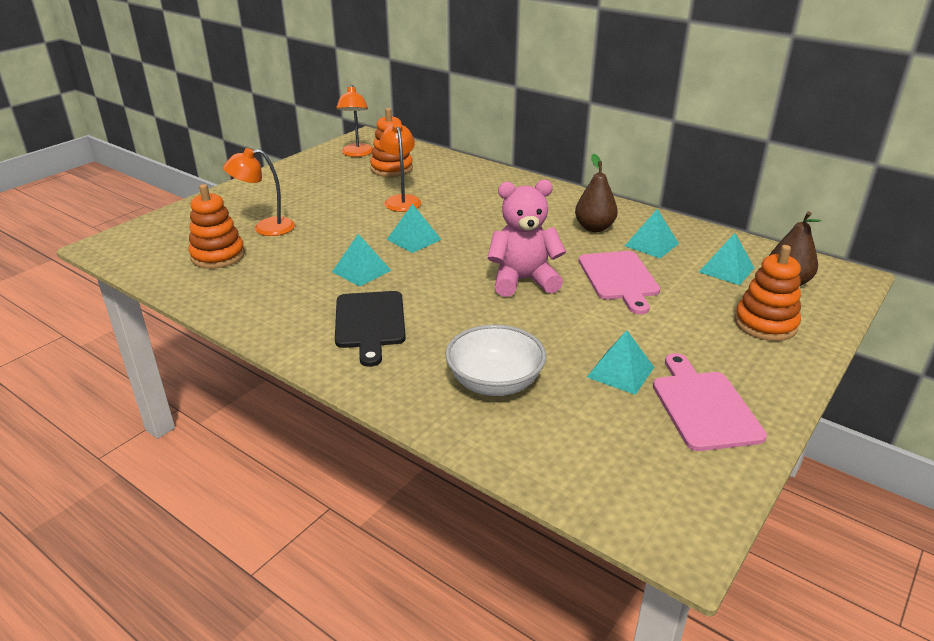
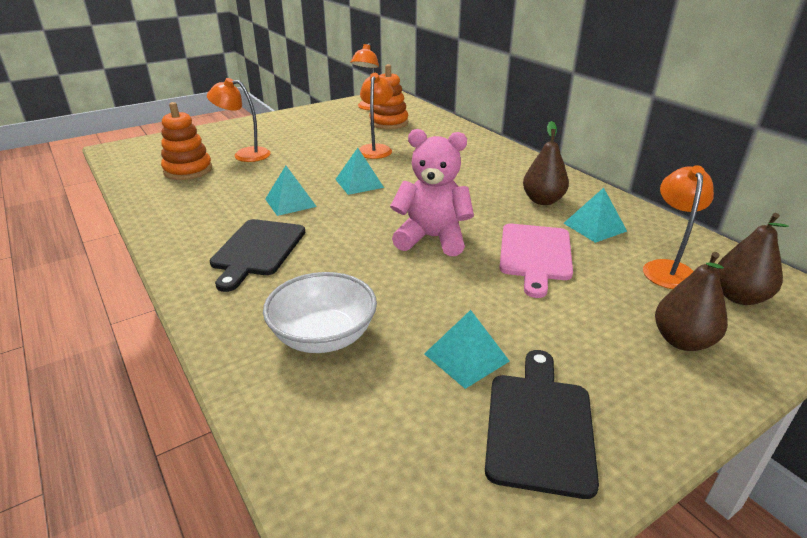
camera: 20 degrees right, 0 degrees up
(703, 406) = (539, 426): pink cutting board -> black cutting board
(726, 270) = (667, 268): turquoise pyramid -> orange lamp
(765, 324) = (682, 341): orange stacking toy -> brown pear

